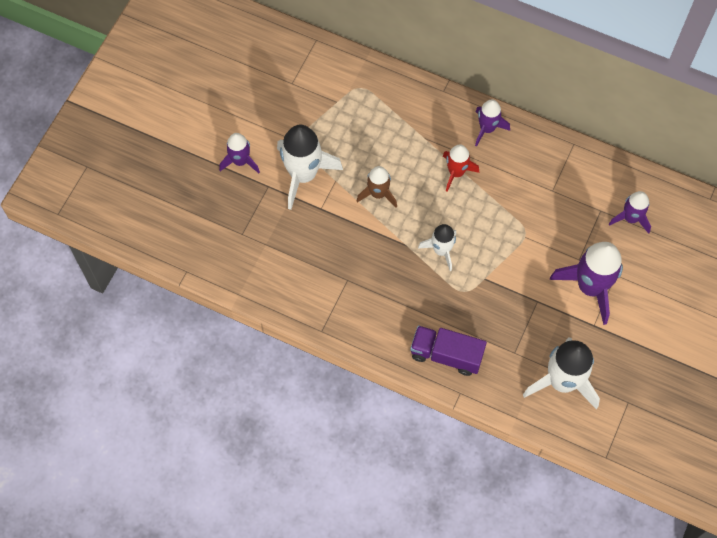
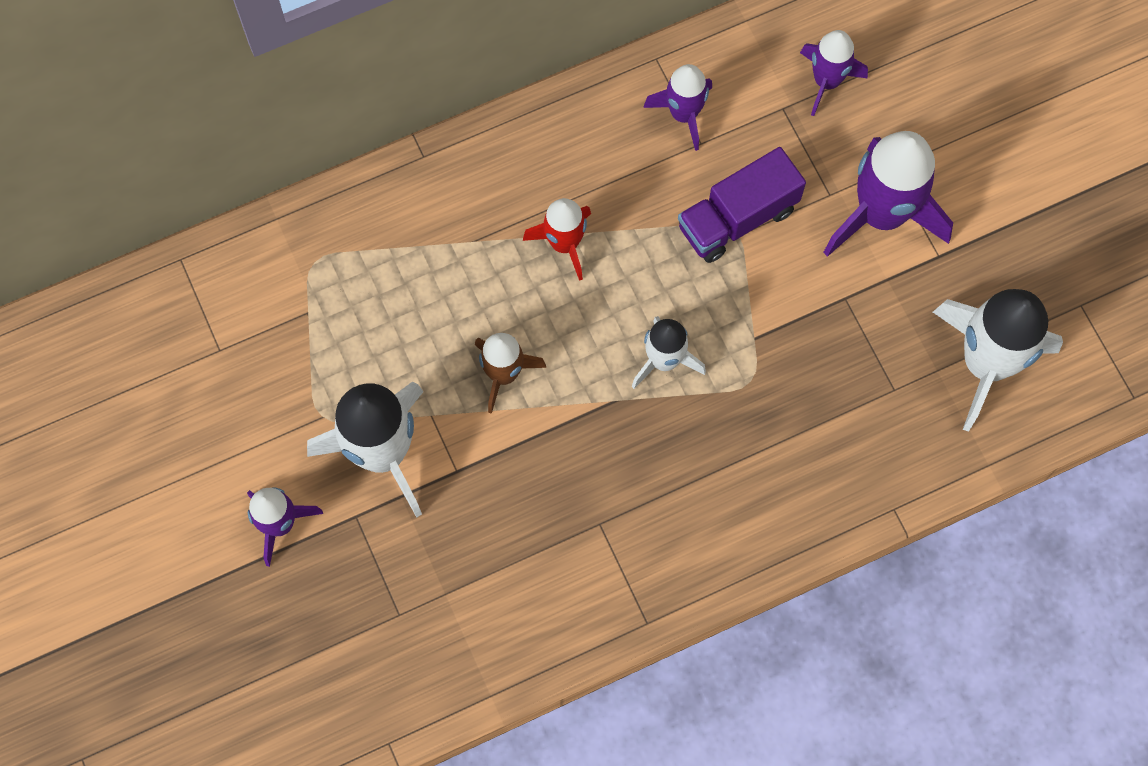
camera: 50 degrees left, 5 degrees up
(446, 355) = (824, 481): purple truck -> purple truck (737, 218)
(487, 129) = (534, 148): purple rocket -> purple rocket (683, 114)

